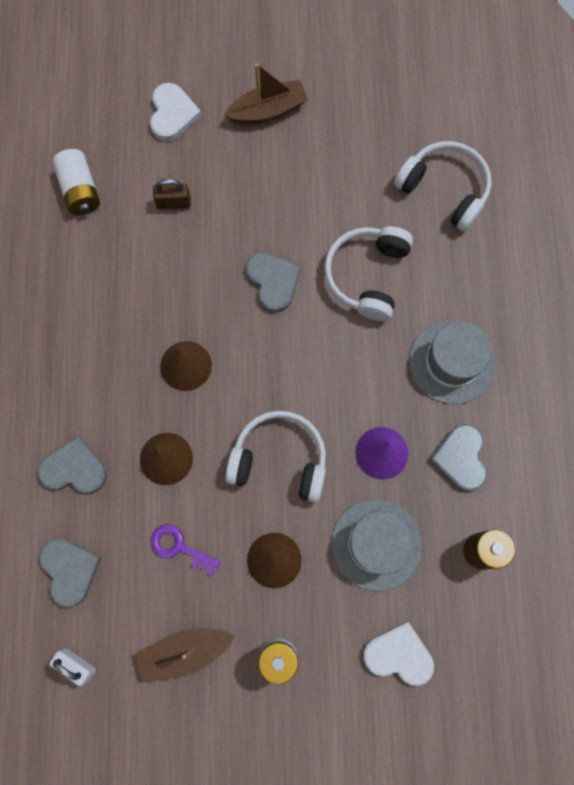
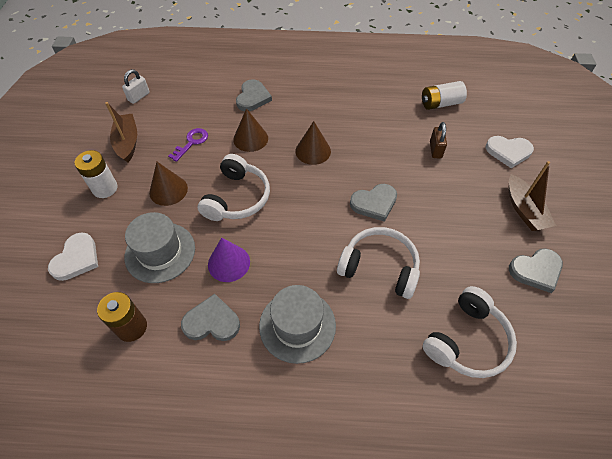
camera: 95 degrees right, 20 degrees down
(70, 570) = (193, 95): grey heart -> grey heart (536, 270)

